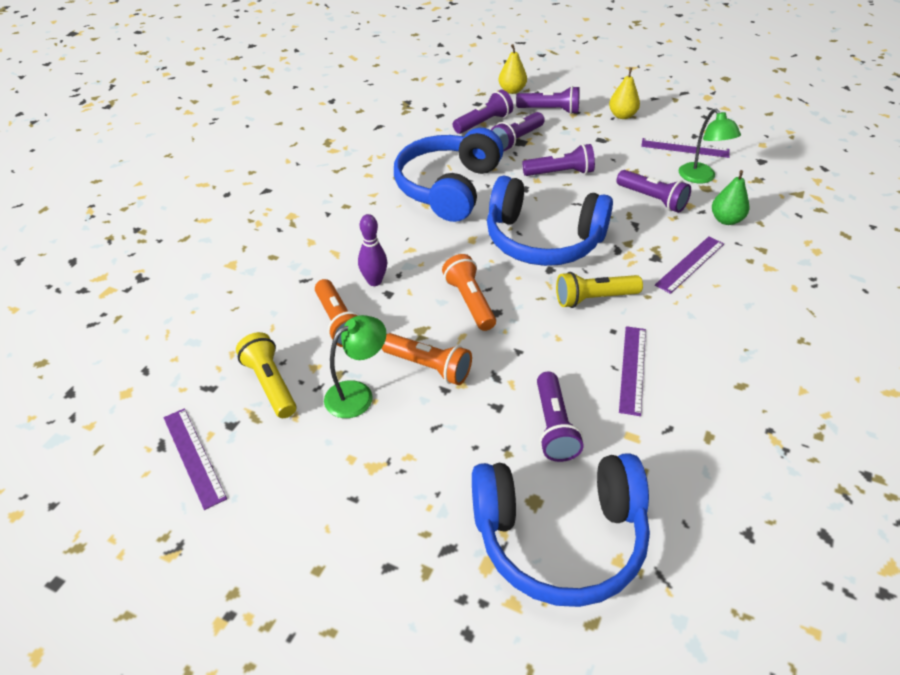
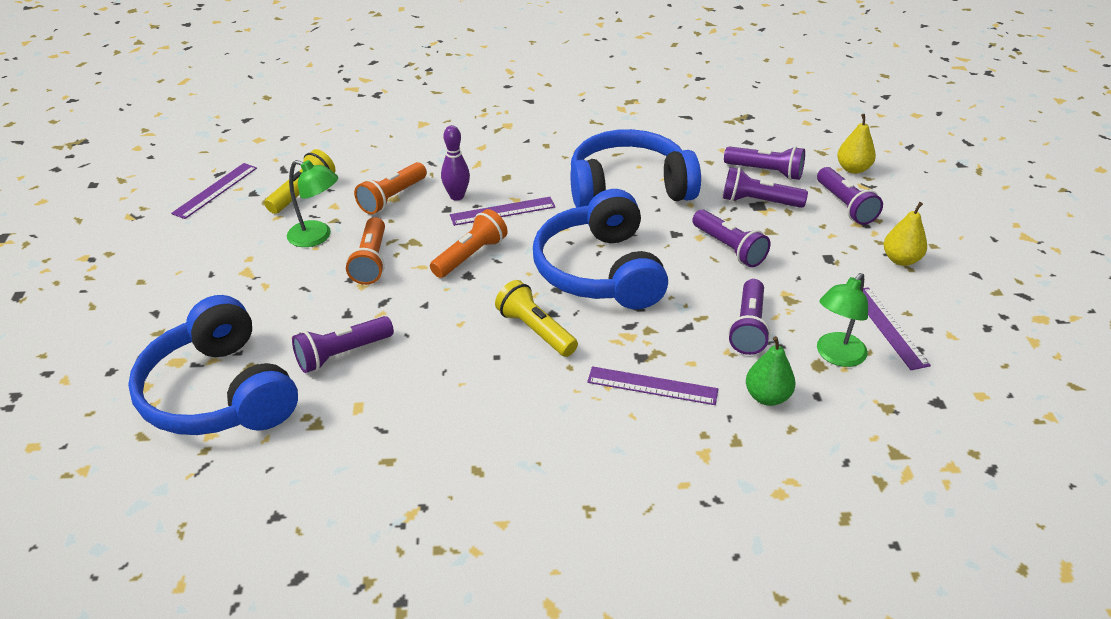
camera: 60 degrees right, 5 degrees down
(632, 369) = (449, 384): purple ruler -> purple ruler (502, 211)

